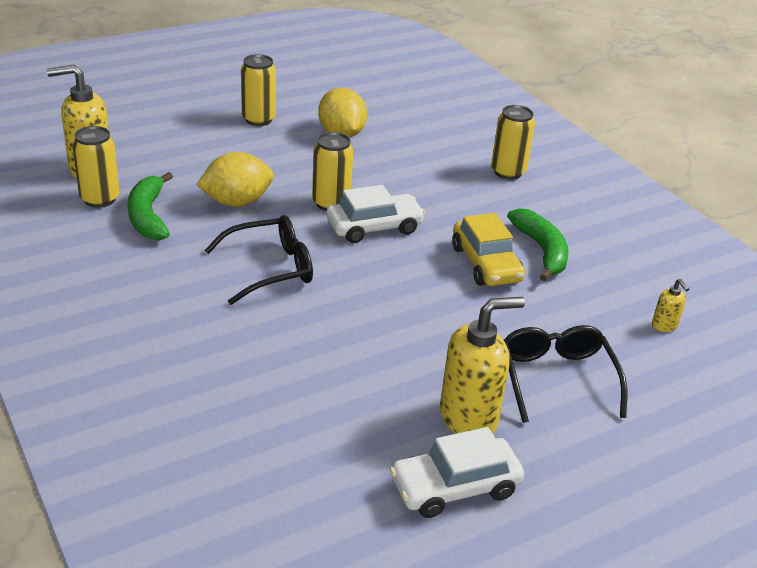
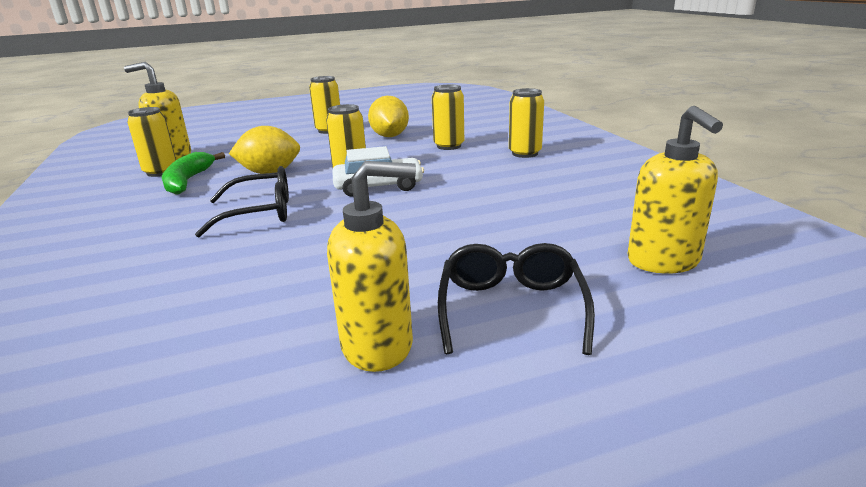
camera: 15 degrees right, 10 degrees down
(419, 156) = (449, 146): none -> yellow can
(455, 487) = (309, 431): white car -> none
(486, 264) = (473, 211): yellow car -> none
(541, 250) = (536, 201): green banana -> none
(664, 326) = (663, 261): yellow soap dispenser -> yellow soap dispenser, size x2.19

